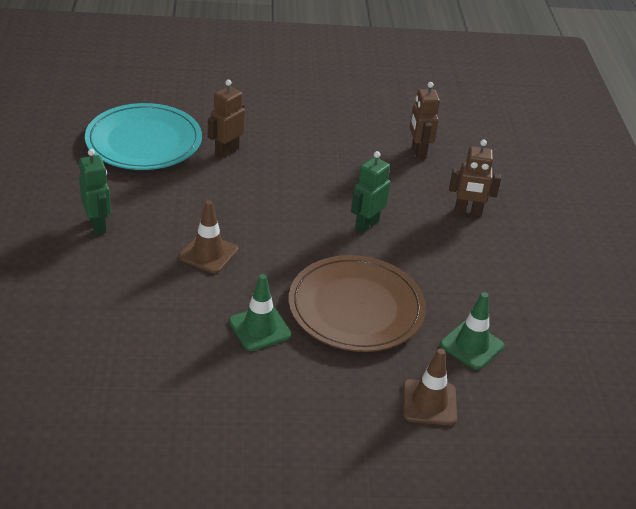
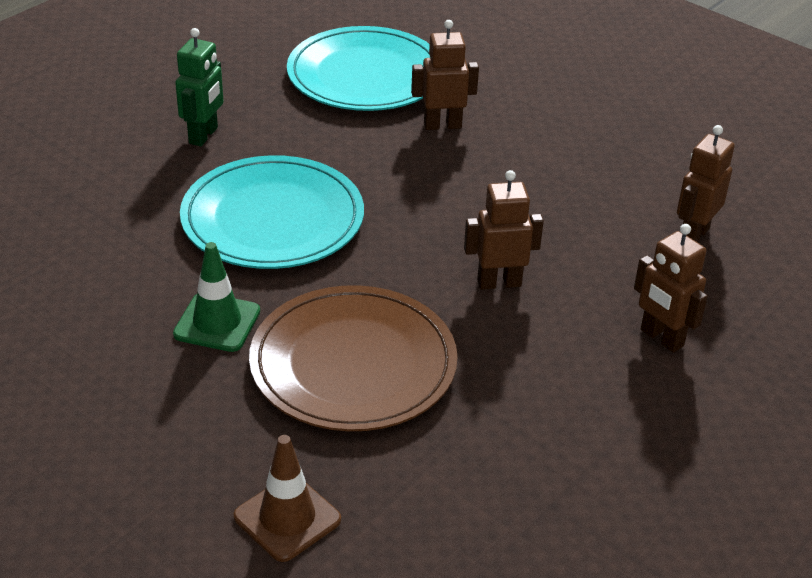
camera: 45 degrees right, 0 degrees up
(208, 253) = (272, 219): brown traffic cone -> turquoise plate
(366, 225) = (499, 283): green robot -> brown robot
(471, 345) = (434, 491): green traffic cone -> none

